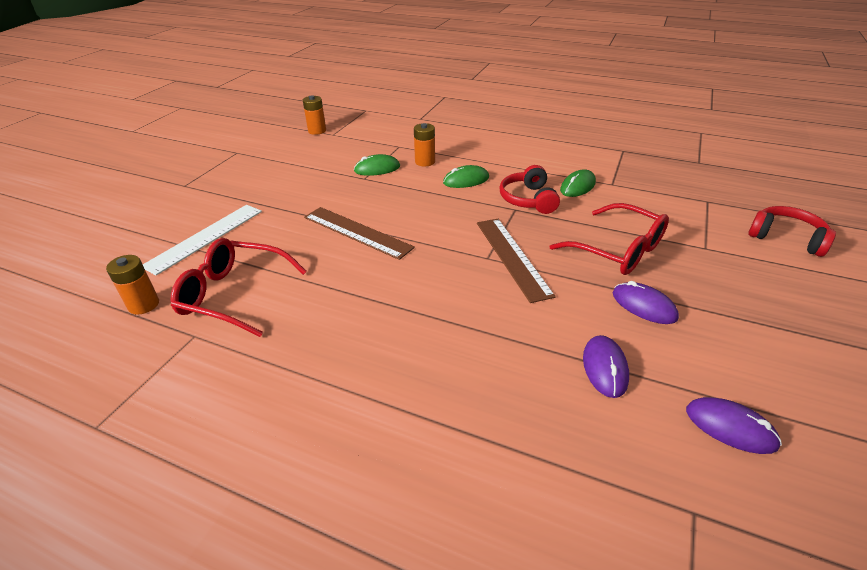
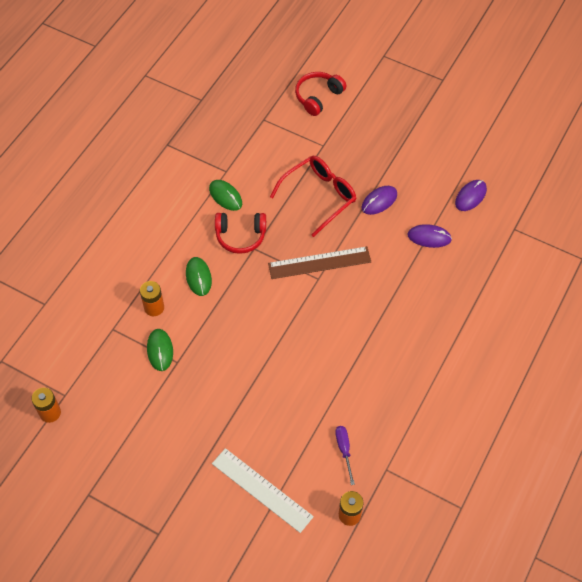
camera: 85 degrees left, 20 degrees up
(235, 295) = (344, 450): red glasses -> purple screwdriver
(357, 232) = (271, 367): brown ruler -> none

